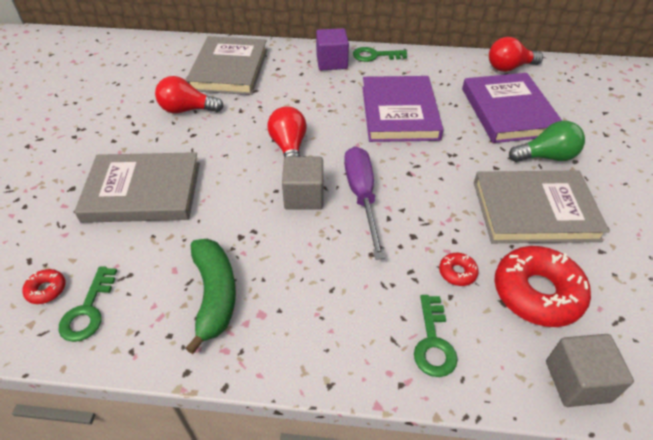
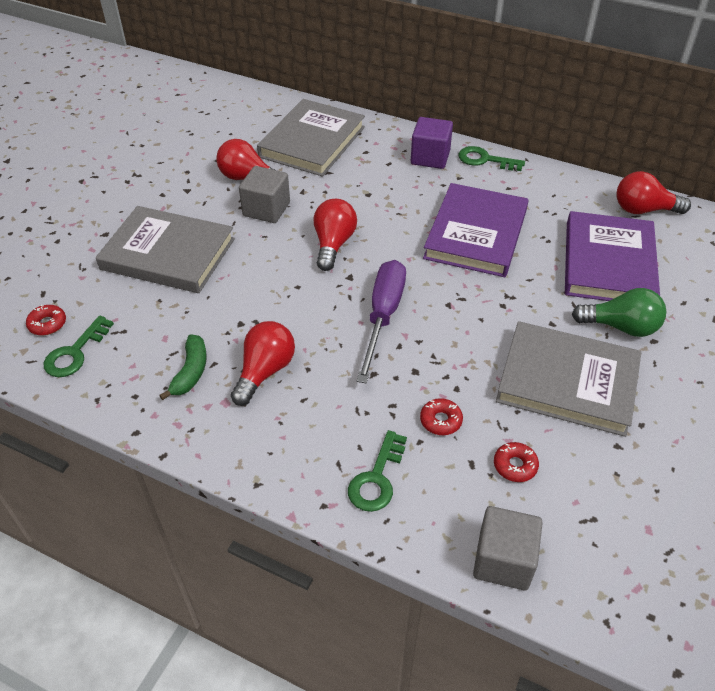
camera: 20 degrees right, 0 degrees up
(214, 295) = (190, 372): green banana -> green banana, size x0.64
(284, 274) = (265, 371): none -> red light bulb
(304, 196) = (322, 300): grey cube -> grey cube (266, 209)
(537, 293) = (515, 465): red donut -> red donut, size x0.44

